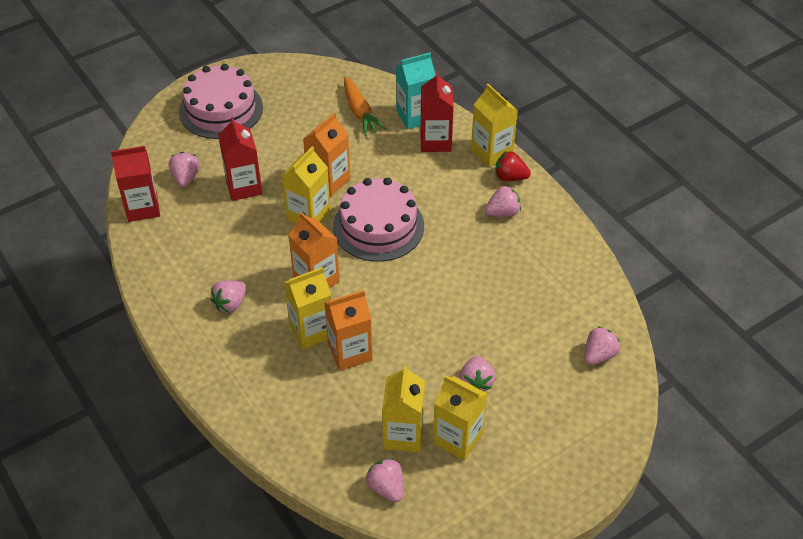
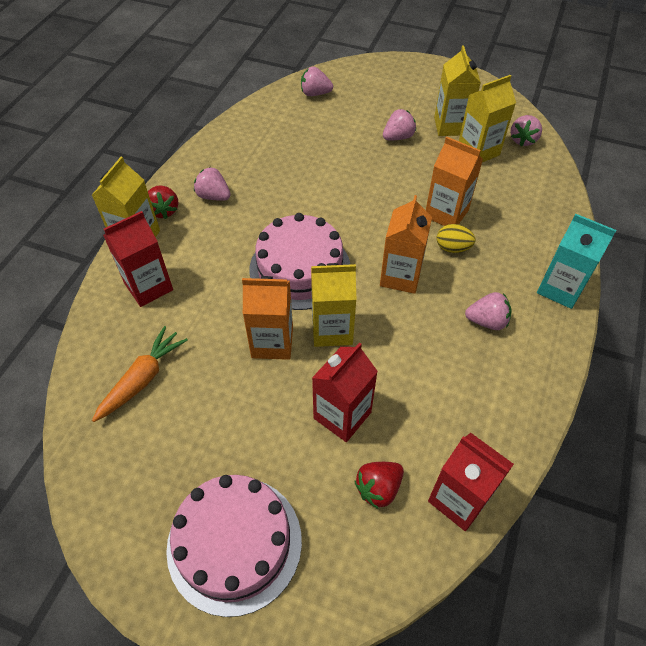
camera: 125 degrees left, 5 degrees up
(186, 178) = (378, 488): pink strawberry -> red strawberry
(311, 330) = (452, 248): yellow carton -> yellow egg
(415, 116) = (118, 324): turquoise carton -> turquoise carton (560, 289)

